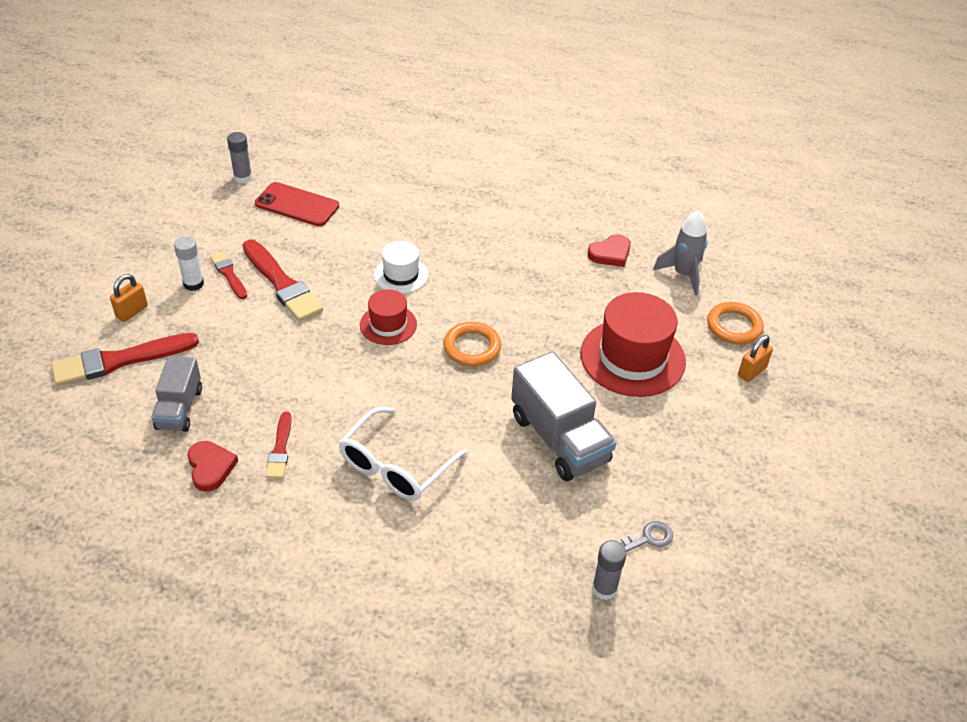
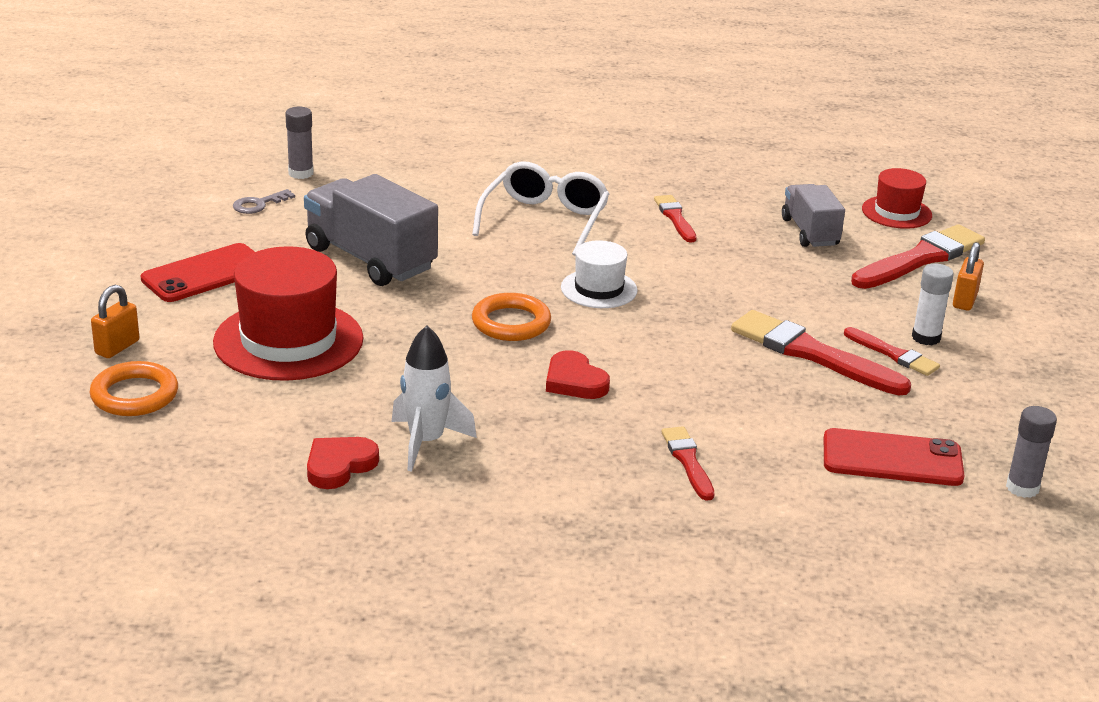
camera: 165 degrees right, 15 degrees down
(210, 467) = (732, 199): red heart -> red heart (574, 381)
(388, 324) = (635, 331): red hat -> red hat (896, 212)
(401, 275) = (657, 388): white hat -> white hat (599, 289)
(412, 223) = (688, 461): none -> red brush
(557, 260) = (426, 442): none -> white rocket
(683, 274) = (212, 453): grey rocket -> none
(693, 443) = (205, 274): none -> red phone

